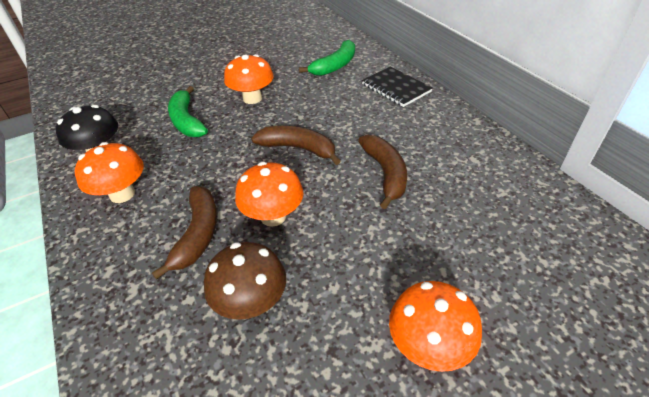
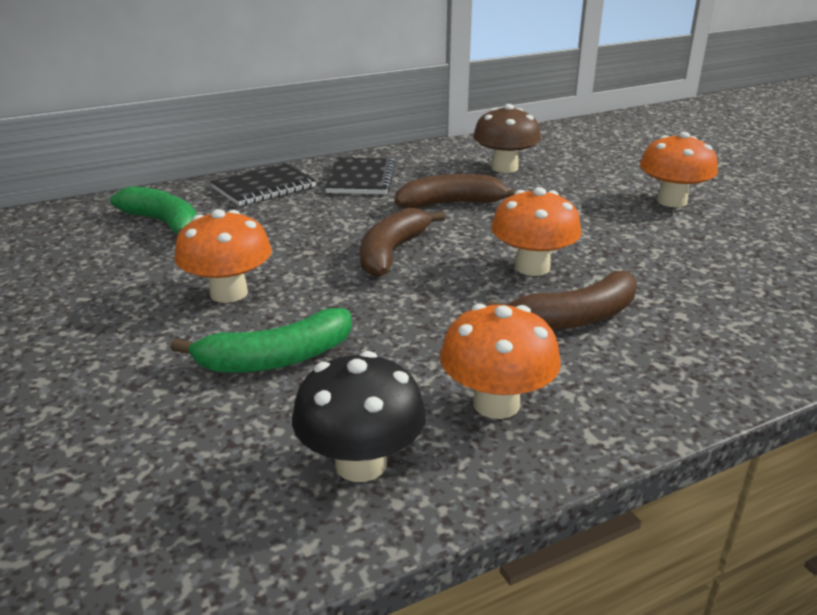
camera: 90 degrees left, 15 degrees down
(198, 234) = (575, 318): brown banana -> brown banana turned 150 degrees clockwise
(251, 302) = (666, 276): brown mushroom -> brown mushroom (504, 168)
(425, 125) = (361, 179): none -> black notebook

